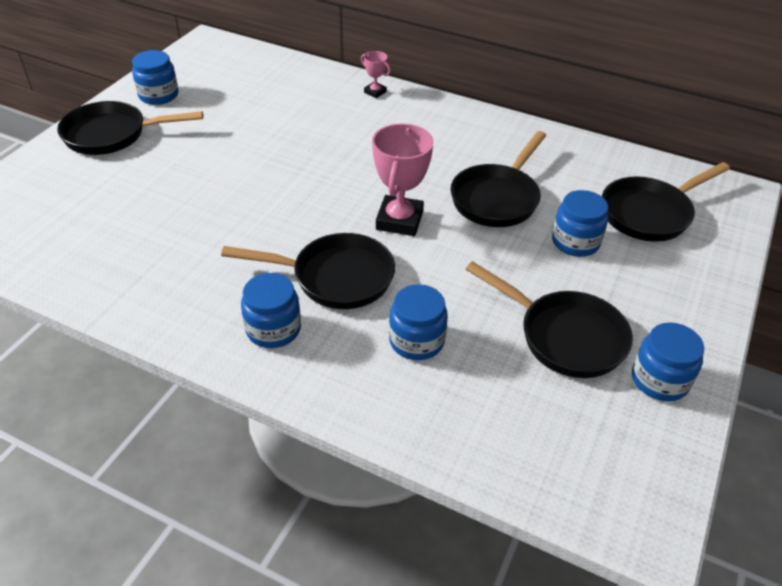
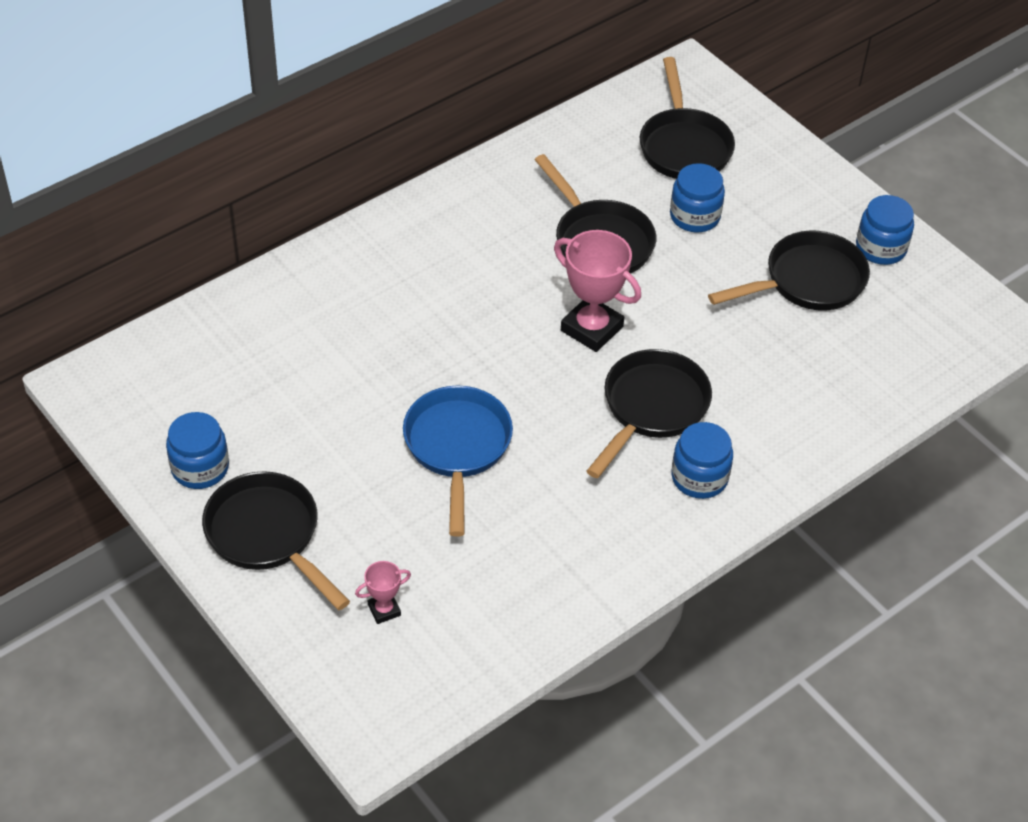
camera: 65 degrees left, 5 degrees up
(112, 135) = (268, 536): black pan -> black pan turned 120 degrees clockwise
(232, 189) = (457, 448): none -> blue pan
(375, 92) = (337, 258): pink trophy -> pink trophy (384, 610)
(416, 341) = (764, 381): blue jar -> none

